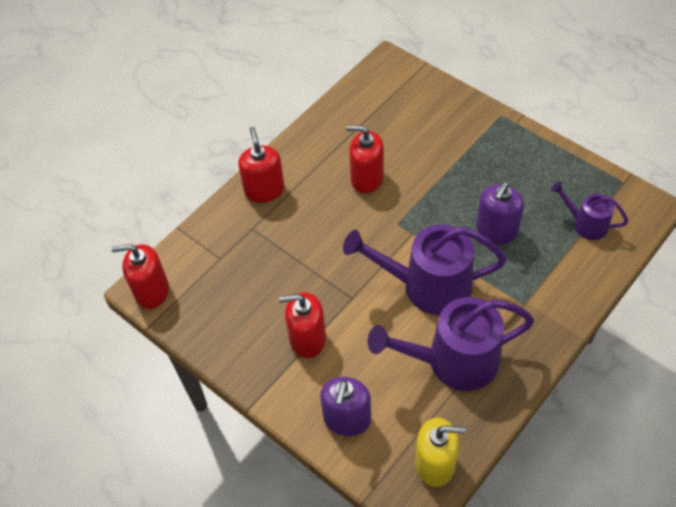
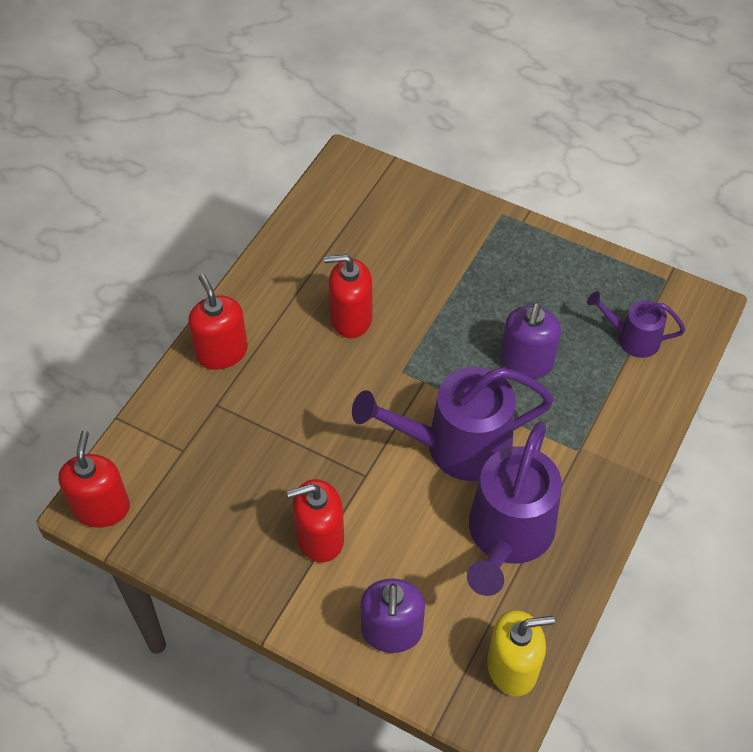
camera: 15 degrees left, 0 degrees up
(152, 291) = (101, 508): red soap dispenser -> red soap dispenser turned 105 degrees clockwise
(453, 361) = (508, 536): purple watering can -> purple watering can turned 45 degrees counterclockwise

